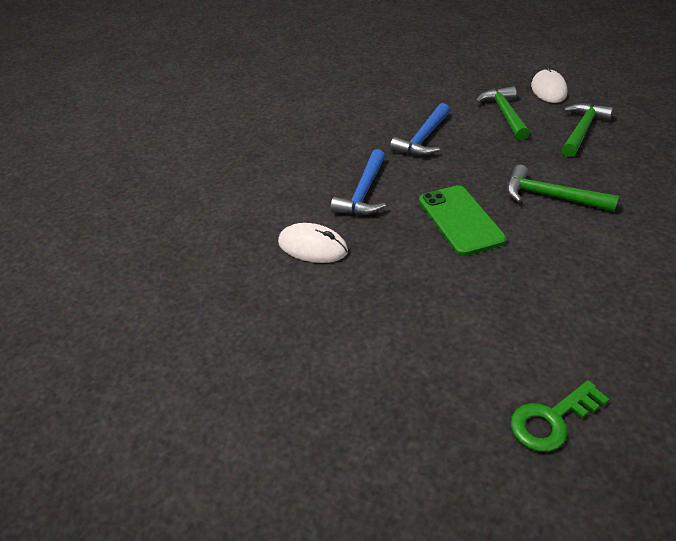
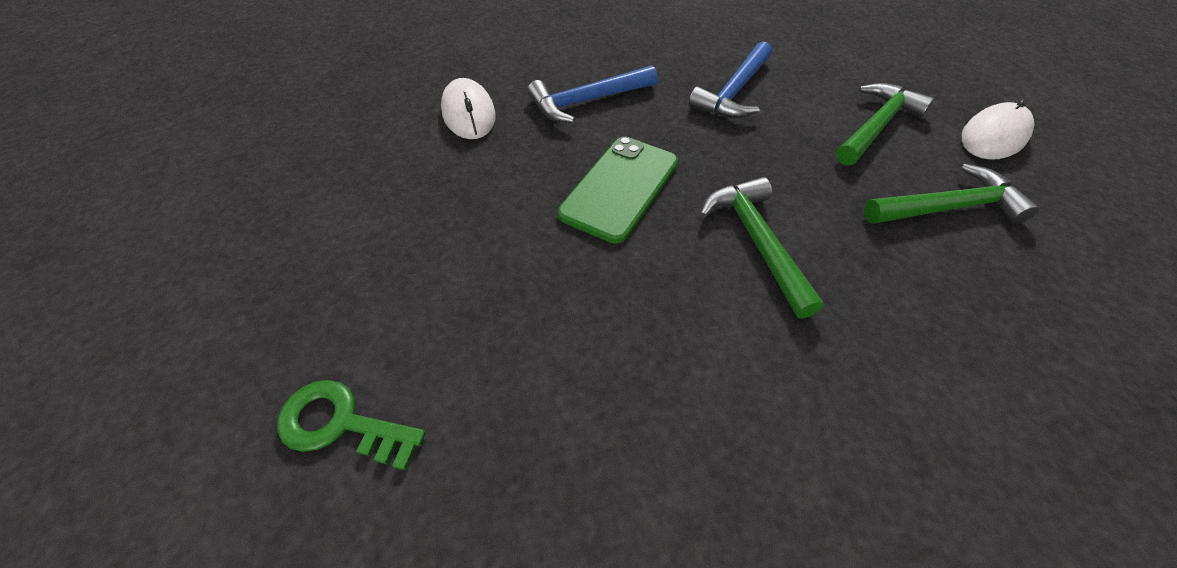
camera: 45 degrees right, 10 degrees up
(423, 139) = (734, 92): blue hammer -> blue hammer turned 45 degrees counterclockwise

